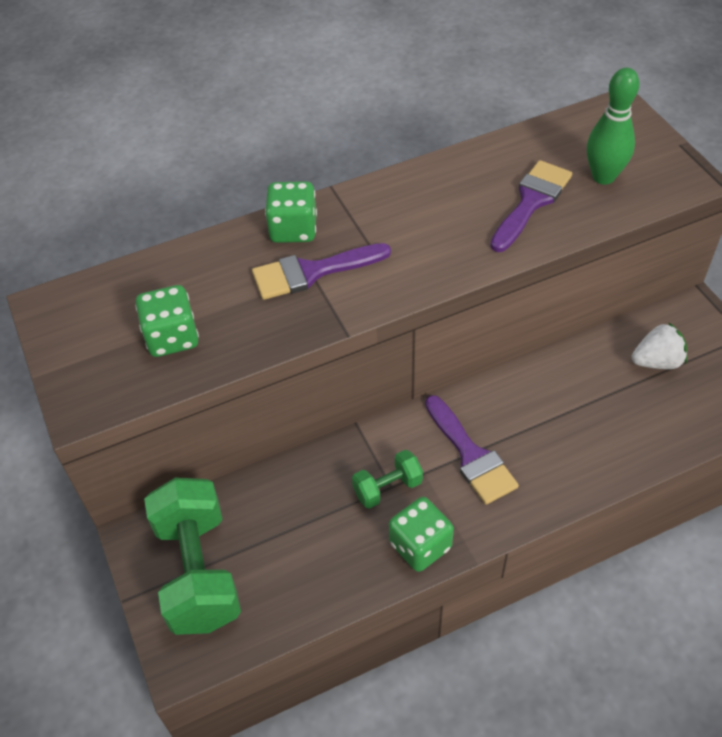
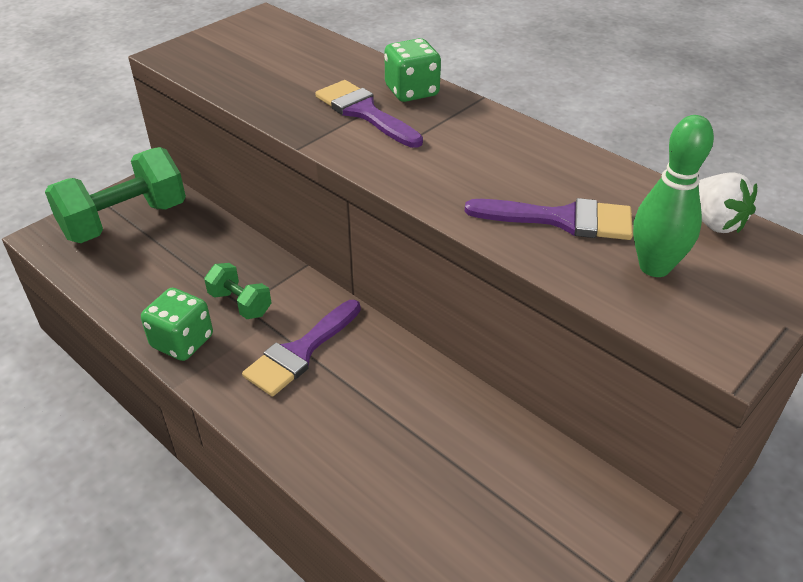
camera: 65 degrees right, 10 degrees down
(172, 337) = (253, 70): green dice -> none
(657, 361) = (515, 490): white strawberry -> white strawberry (713, 222)

